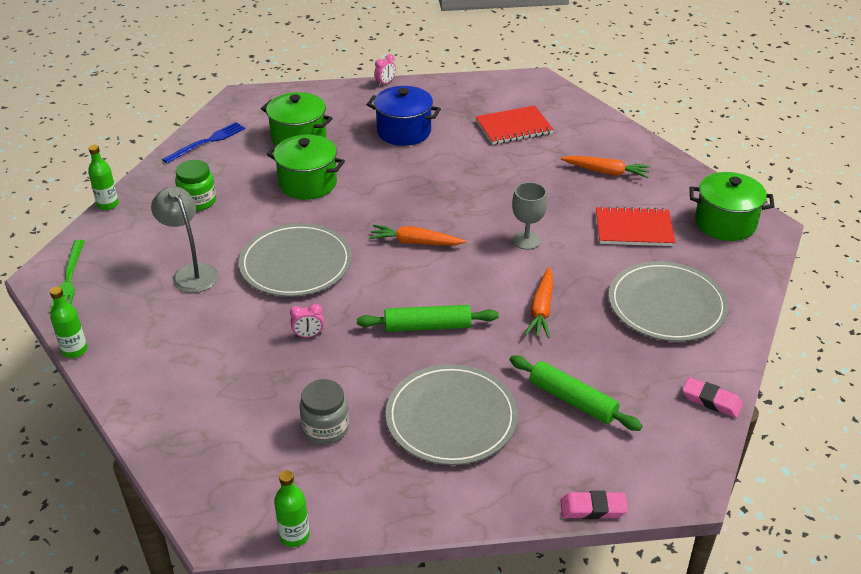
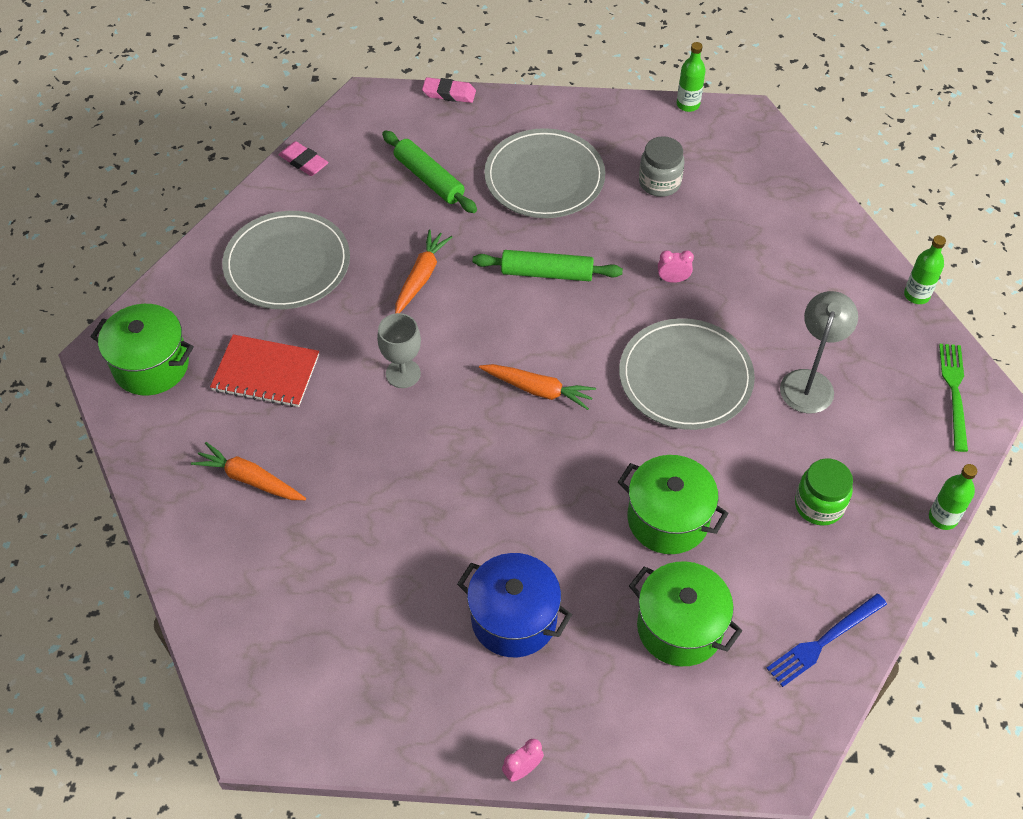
camera: 170 degrees left, 15 degrees up
(191, 272) = (809, 382): grey lamp -> grey lamp turned 135 degrees counterclockwise
(514, 127) = (341, 602): red notebook -> none

